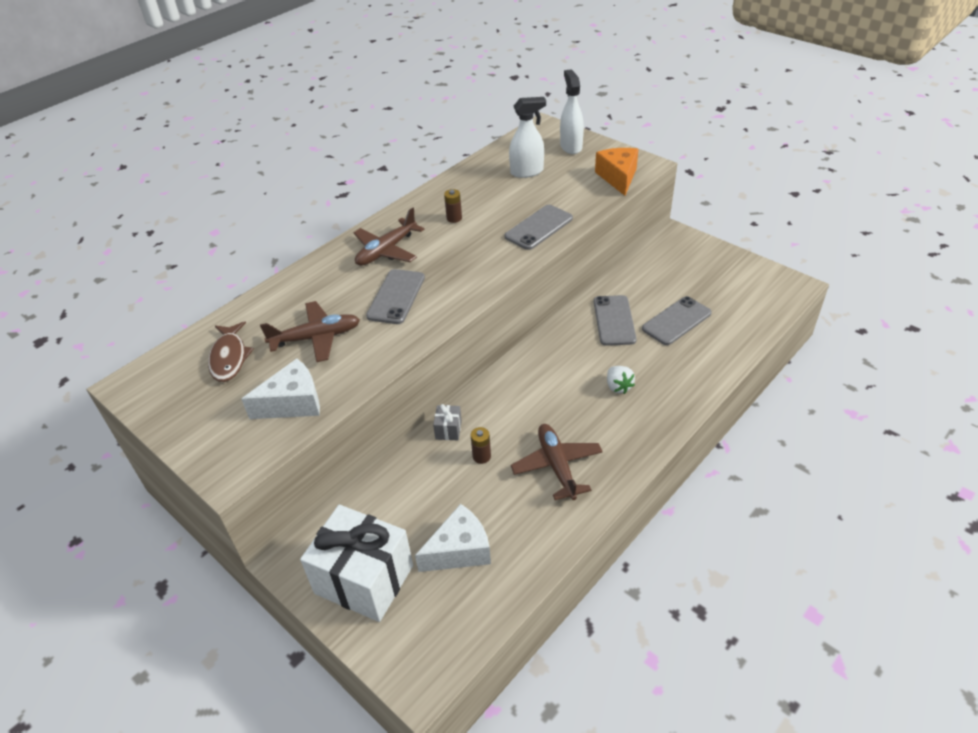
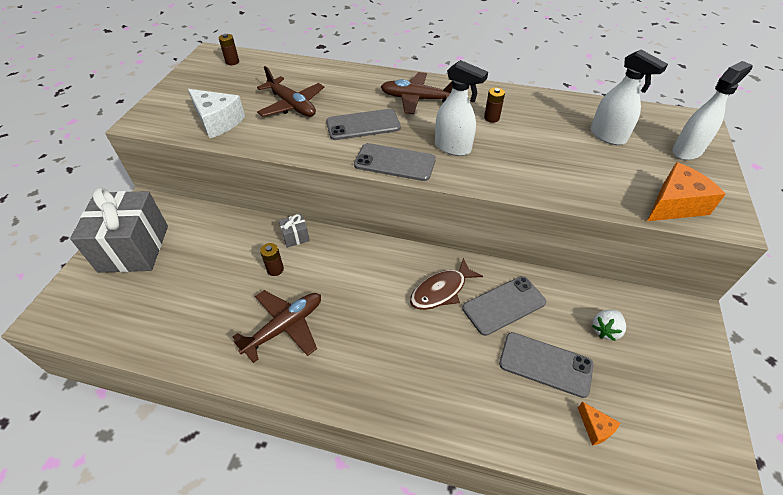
camera: 60 degrees right, 5 degrees up
(173, 368) = (232, 62): none -> brown battery
(229, 358) = (252, 78): brown fish -> brown fish (441, 291)
(364, 579) = (134, 248): white gift -> grey gift
(459, 550) = (172, 293): white cheese -> none
(475, 253) = (453, 147): none -> white spray bottle
(539, 227) = (527, 174): grey phone -> grey phone (395, 162)
(618, 386) = (410, 342): white strawberry -> white strawberry (605, 330)
(734, 319) = (595, 428): none -> orange cheese

